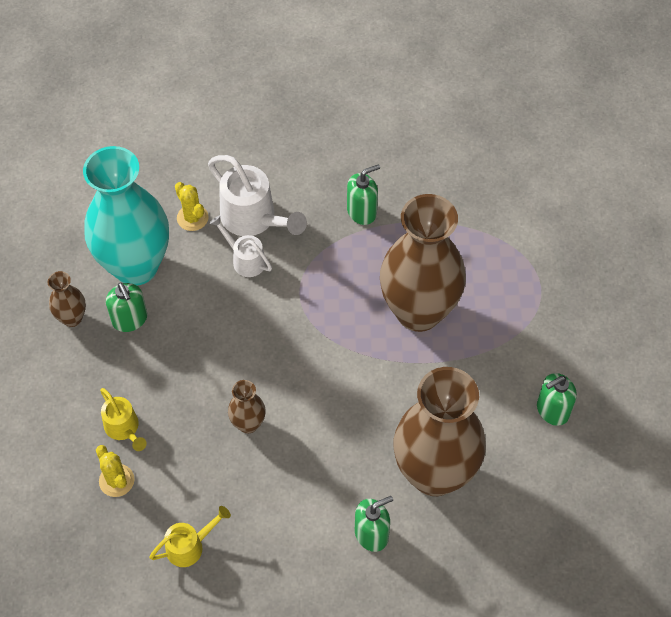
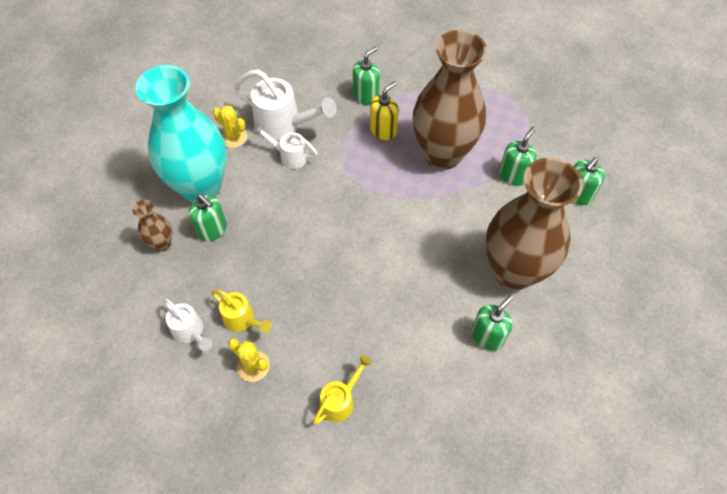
camera: 20 degrees left, 0 degrees up
(67, 423) = (190, 332): none -> white watering can
(248, 424) = (347, 281): brown vase -> none
(363, 261) = (383, 130): none -> yellow soap dispenser
(488, 363) = (513, 175): none -> green soap dispenser

